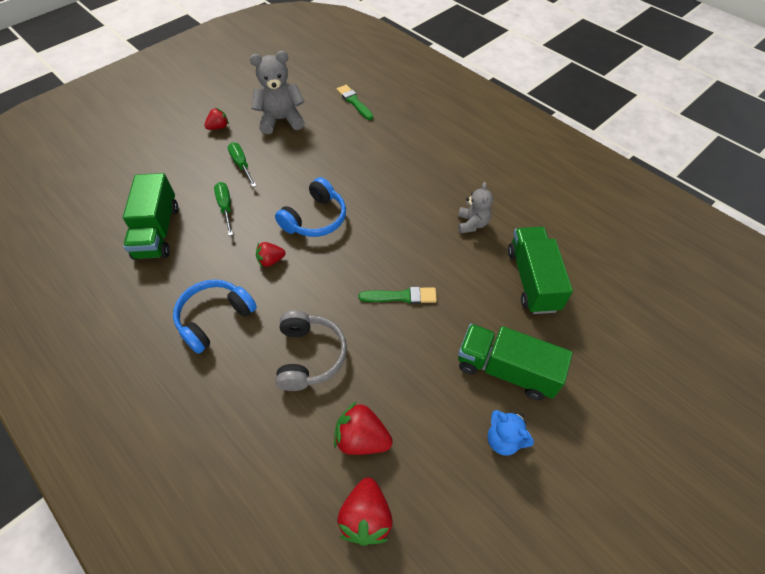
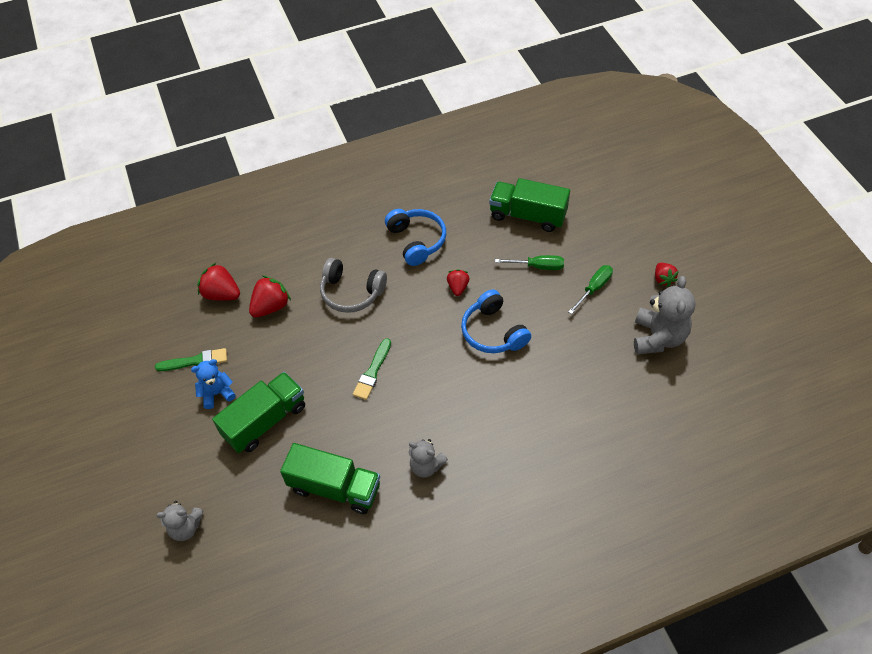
camera: 115 degrees right, 0 degrees up
(241, 165) = (594, 288): green screwdriver -> green screwdriver turned 45 degrees counterclockwise
(354, 102) = (672, 421): green brush -> green brush (195, 361)
(654, 387) = (186, 528): none -> grey teddy bear

